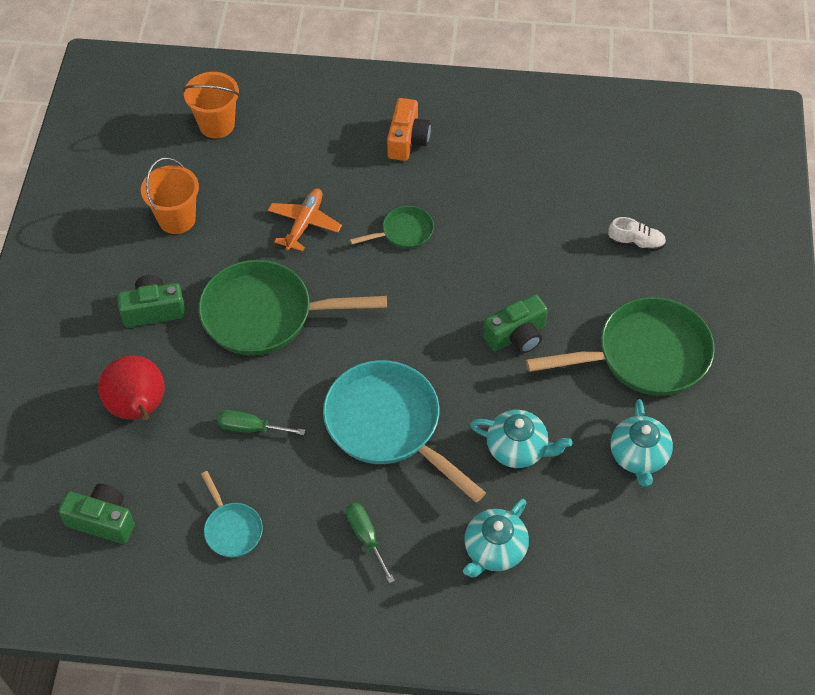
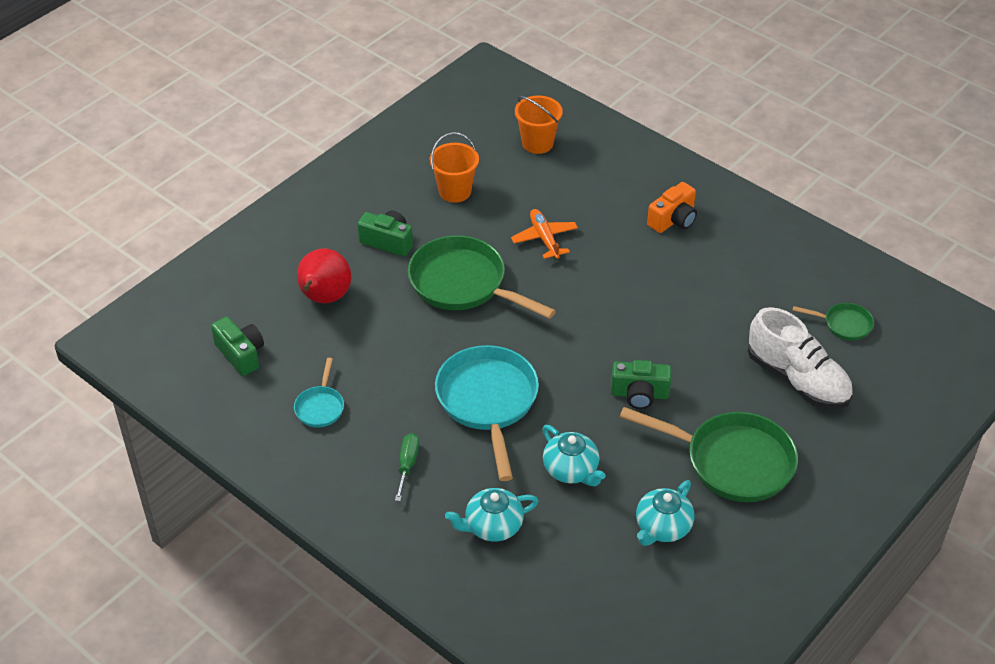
camera: 35 degrees right, 10 degrees down
(251, 428) = (389, 351): green screwdriver -> none
(304, 223) = (544, 238): orange plane -> orange plane turned 75 degrees counterclockwise
(403, 232) = (614, 280): green pan -> green pan (844, 324)
(636, 242) = (797, 379): white shoe -> white shoe, size x2.21

